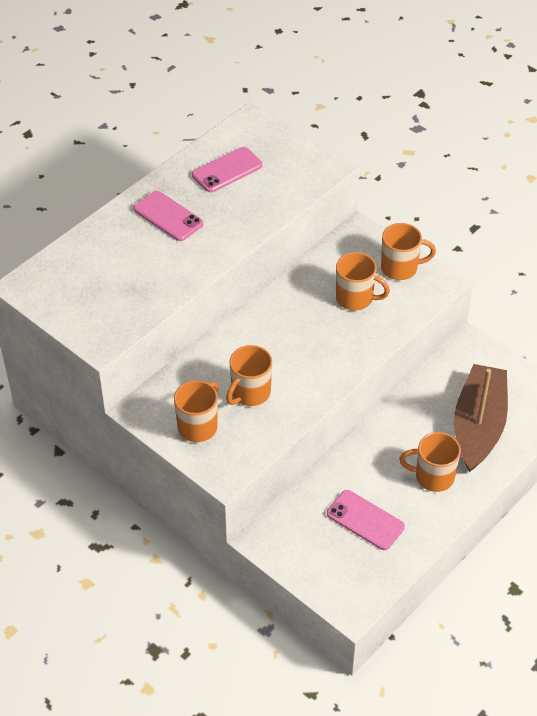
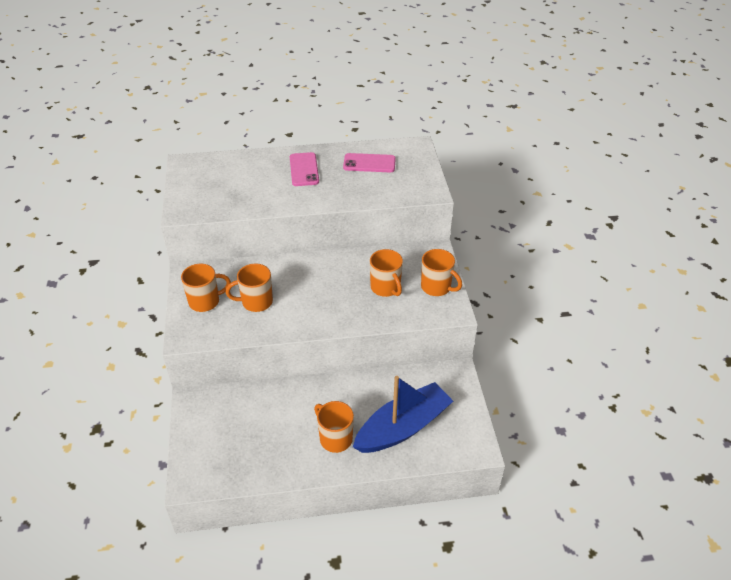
camera: 40 degrees right, 5 degrees down
(365, 520) = (262, 434): pink phone -> none
(478, 426) = (403, 427): brown boat -> blue boat

